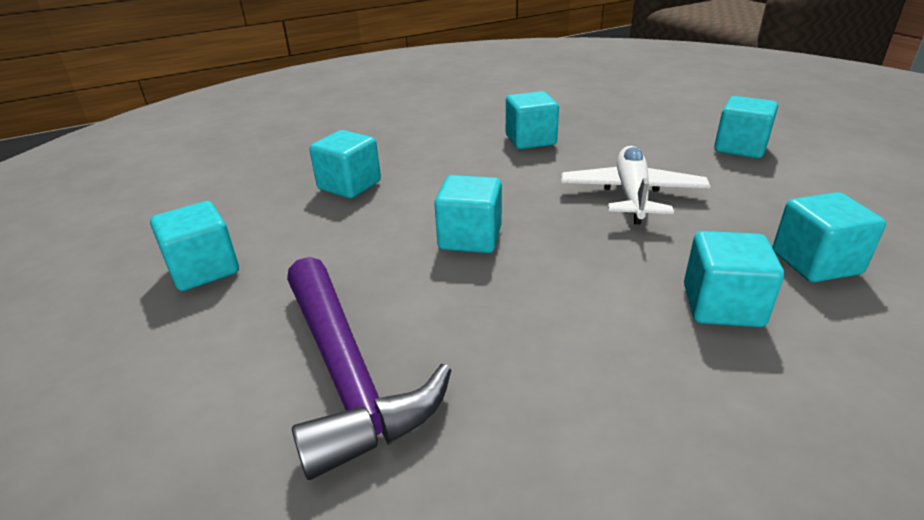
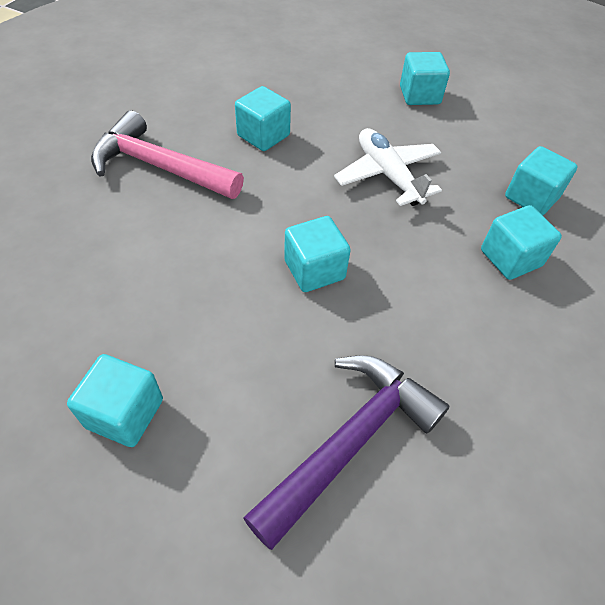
camera: 40 degrees left, 20 degrees up
(348, 375) = (350, 440): purple hammer -> purple hammer turned 75 degrees counterclockwise
(349, 185) = (155, 253): turquoise cube -> none
(417, 138) = (159, 167): none -> pink hammer

